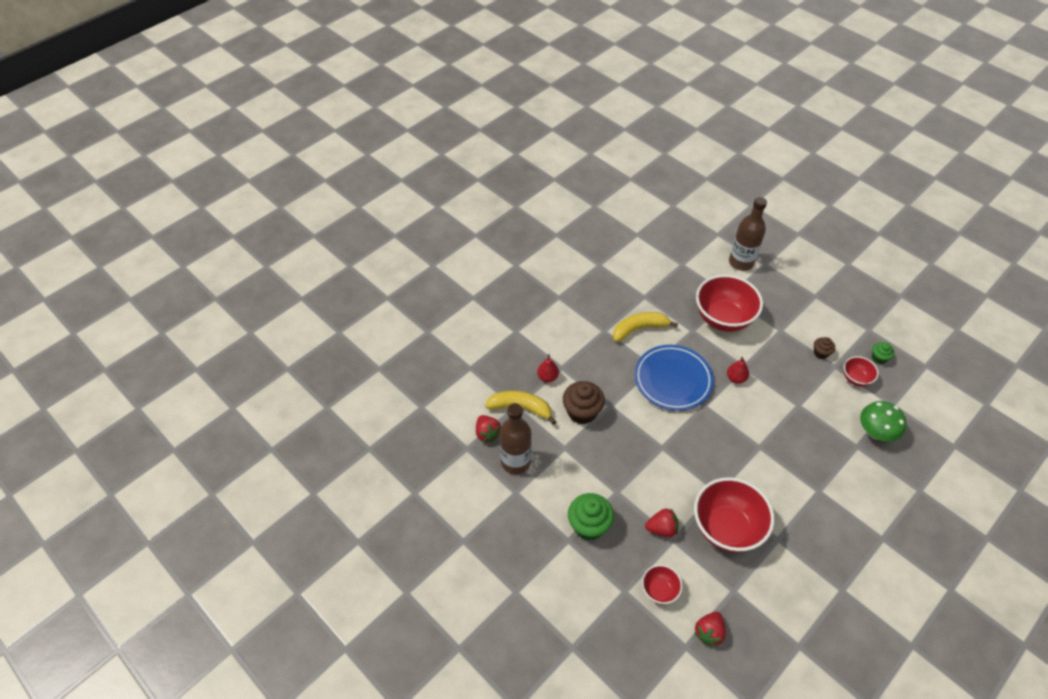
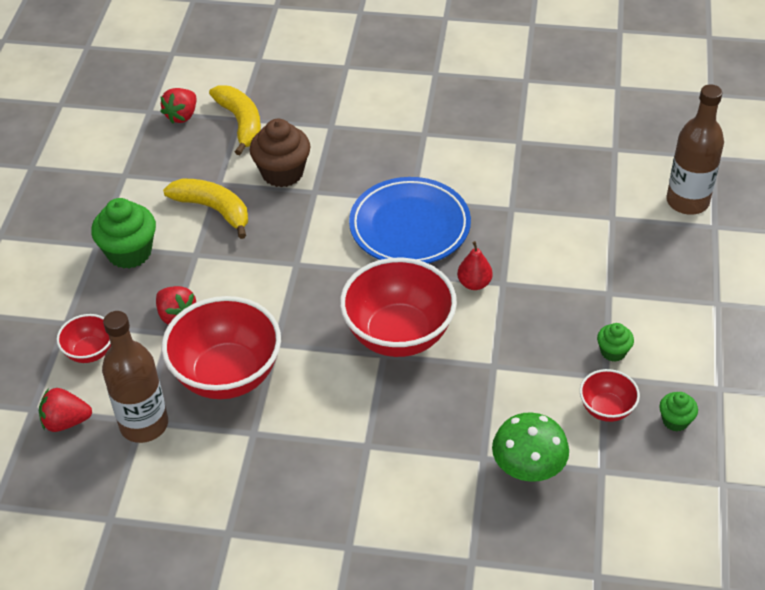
camera: 55 degrees right, 5 degrees down
(515, 462) = (164, 155): brown bottle -> brown bottle (144, 424)
(547, 377) = (305, 122): red pear -> none
(639, 329) = (460, 161): yellow banana -> yellow banana (213, 210)
(723, 319) = (564, 228): red bowl -> red bowl (398, 335)
(821, 353) = (613, 352): brown cupcake -> green cupcake

